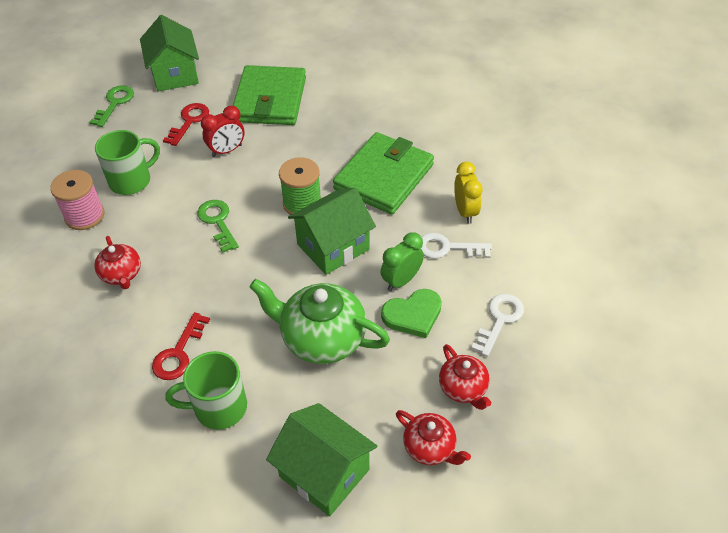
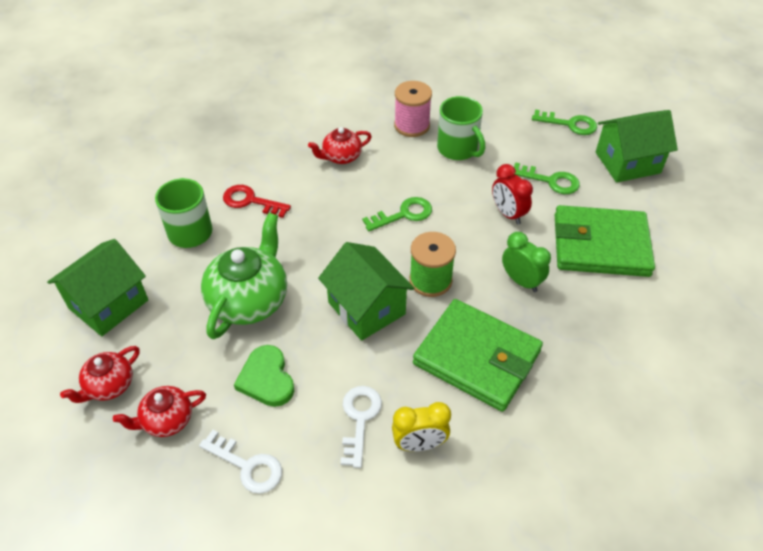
camera: 90 degrees right, 0 degrees up
(189, 121) = (550, 181): red key -> green key
(401, 280) = (314, 370): green clock -> green clock (521, 281)

